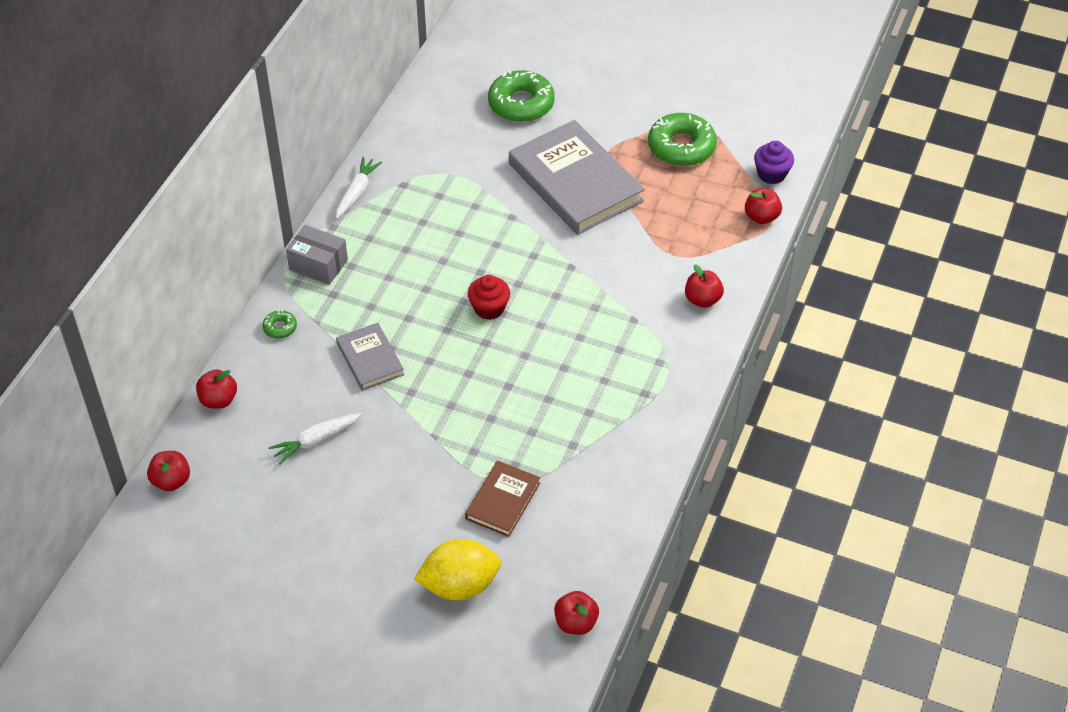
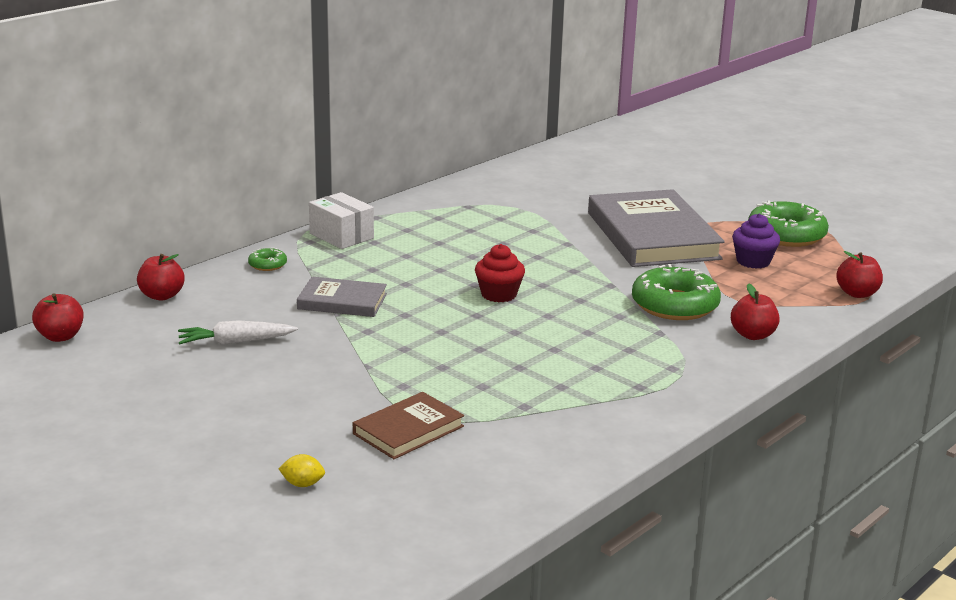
camera: 20 degrees right, 25 degrees down
(318, 265) = (341, 236): grey box -> white box
(357, 192) = (418, 203): white carrot -> none
(370, 359) = (342, 301): grey book -> grey book turned 75 degrees counterclockwise
(459, 585) = (302, 484): yellow lemon -> yellow lemon, size x0.40
(521, 104) = (626, 183): green donut -> green donut (675, 305)
(576, 623) = (423, 552): red apple -> none
(771, 174) = (884, 268): purple cupcake -> purple cupcake (753, 261)

